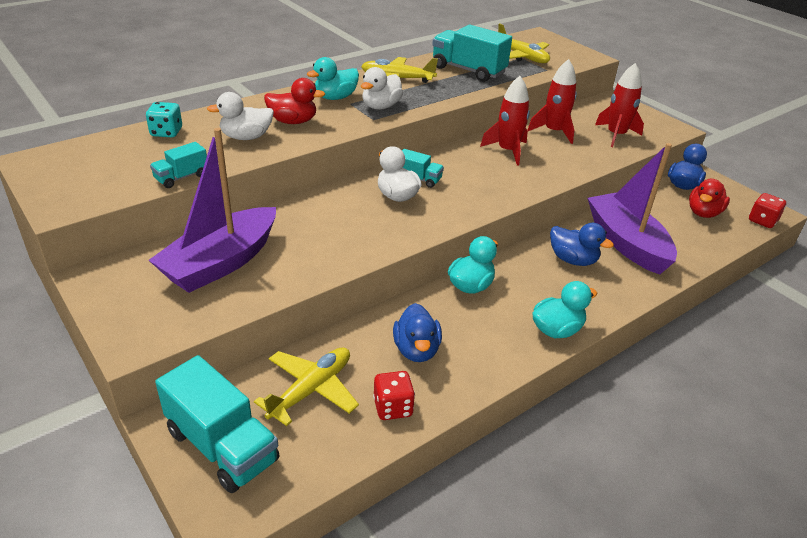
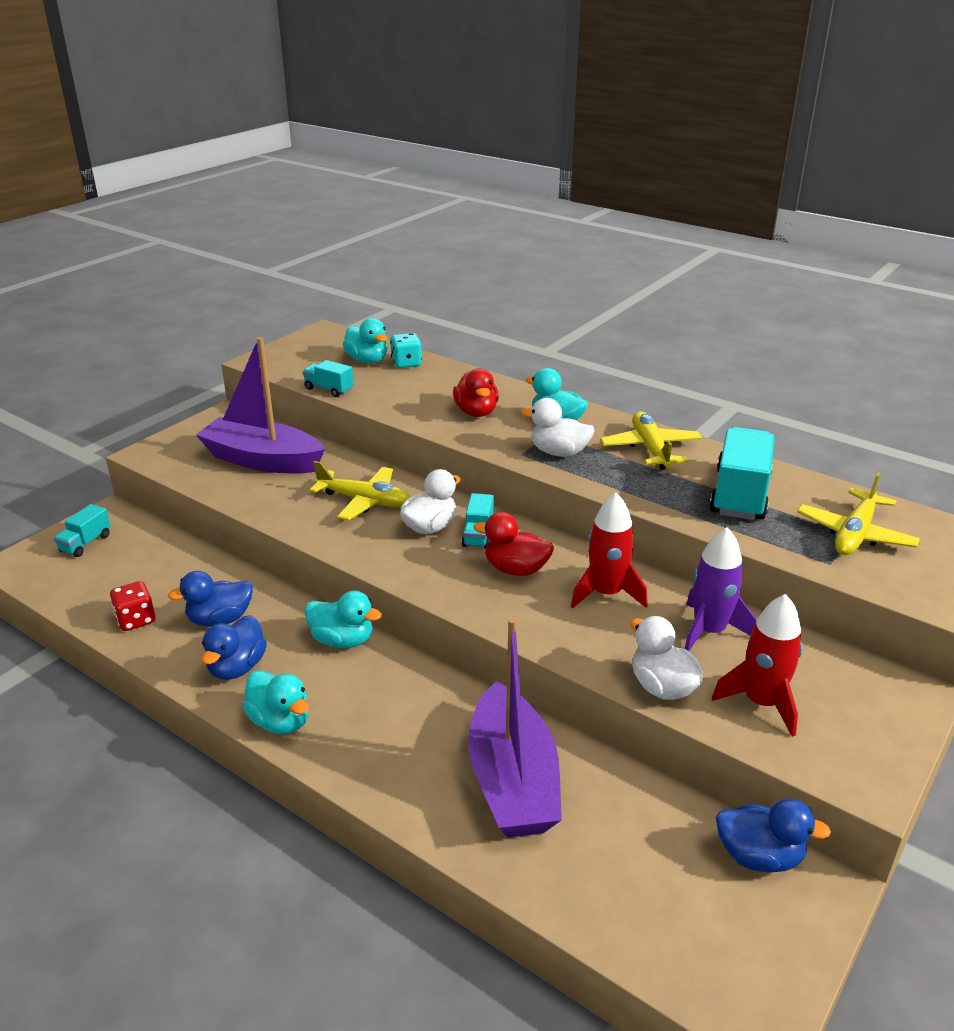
camera: 75 degrees right, 5 degrees down
(137, 149) = (367, 360): none -> turquoise duck
(222, 446) = (85, 543): turquoise truck -> turquoise truck, size x0.52
(246, 137) = (423, 398): white duck -> white duck (662, 687)
(311, 390) = (153, 570): yellow plane -> yellow plane (365, 501)
(553, 132) = (709, 631): red rocket -> purple rocket
(573, 260) = (437, 724): blue duck -> blue duck (237, 667)
(626, 243) = (512, 781): purple boat -> purple boat turned 120 degrees clockwise
(703, 213) = (673, 888): red duck -> red duck (516, 569)
(762, 221) = (707, 992): red dice -> none

